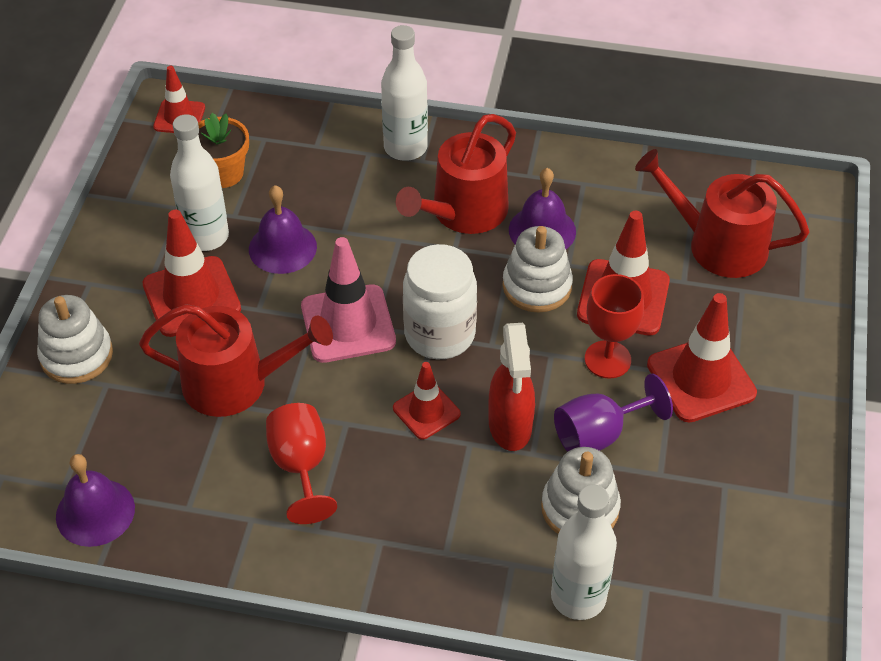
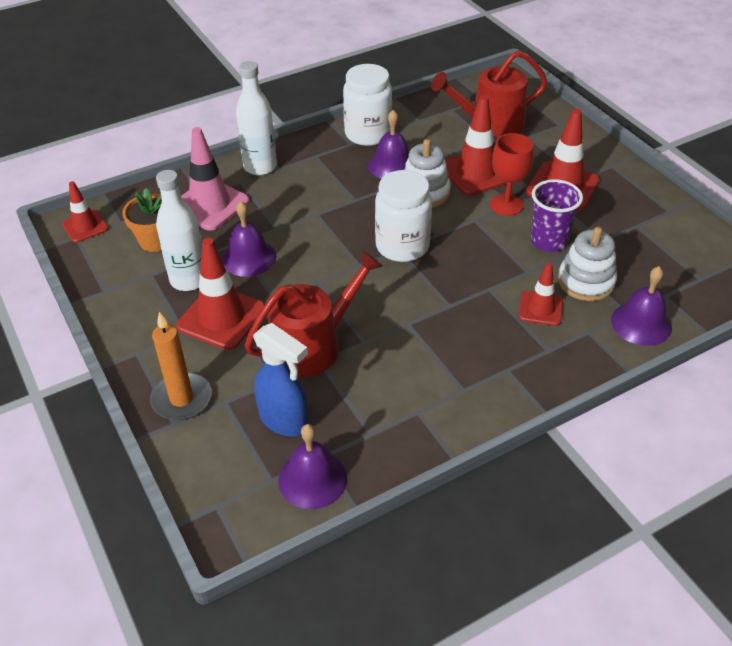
camera: 40 degrees left, 5 degrees down
(76, 355) = (181, 399): white stacking toy -> orange candle
(133, 439) = (284, 420): none -> blue spray bottle
(301, 467) = (411, 363): red goblet -> none
(348, 324) = (342, 273): pink traffic cone -> pink traffic cone (210, 205)
(426, 411) = (445, 288): red traffic cone -> red traffic cone (540, 308)
(463, 212) = (337, 180): red watering can -> none
(510, 427) = (500, 267): red spray bottle -> none
(561, 174) = (368, 134): none -> white jar
(578, 597) = (641, 323): white bottle -> purple bell
(599, 434) = (548, 241): purple goblet -> purple cup

